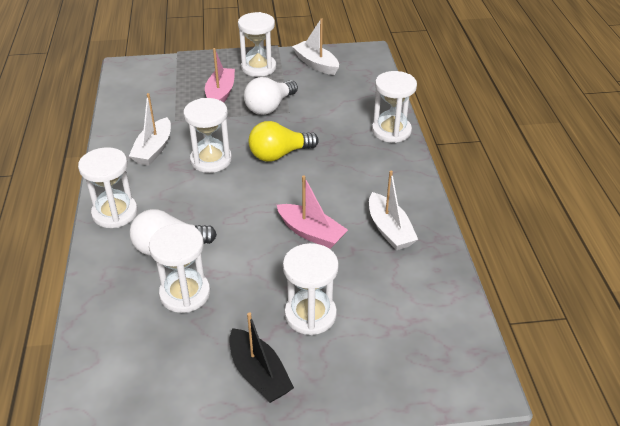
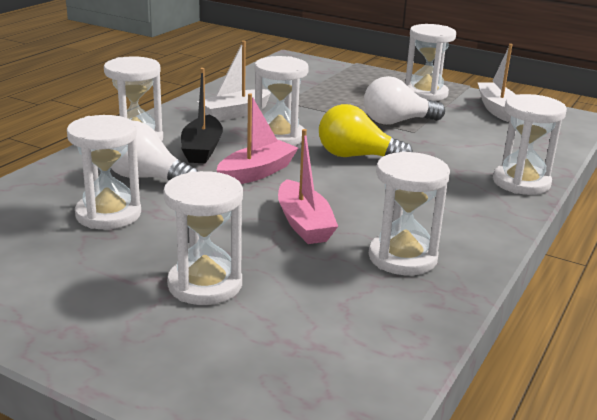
camera: 35 degrees right, 15 degrees down
(220, 94) = (357, 99): pink boat -> pink boat (257, 173)
(259, 374) = (79, 305): black boat -> black boat (202, 149)
(389, 230) = (402, 258): white boat -> white hourglass

